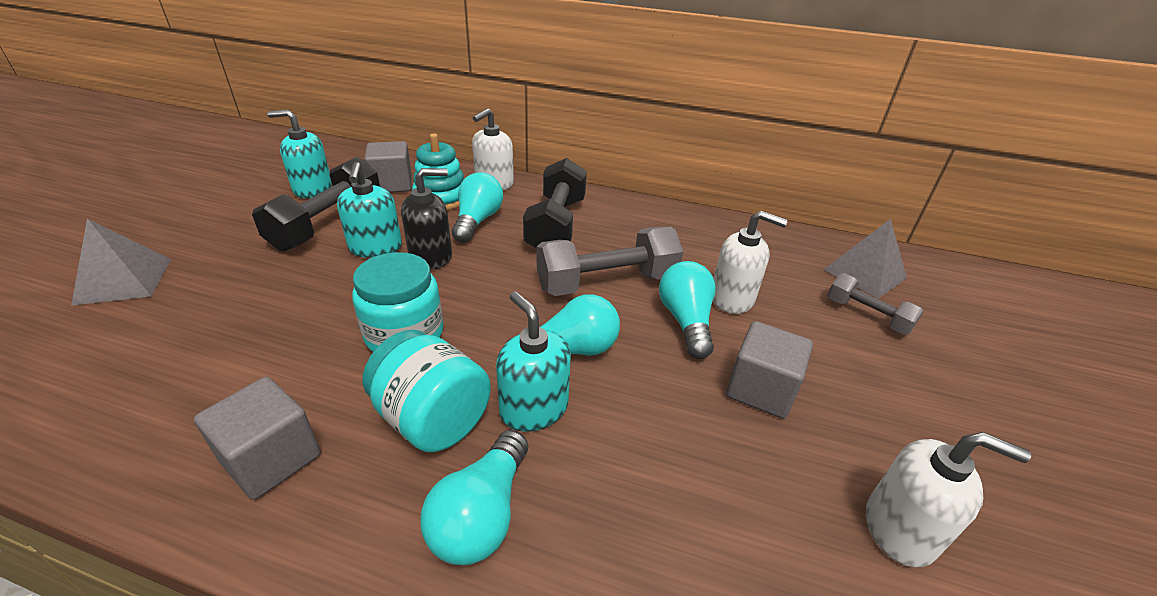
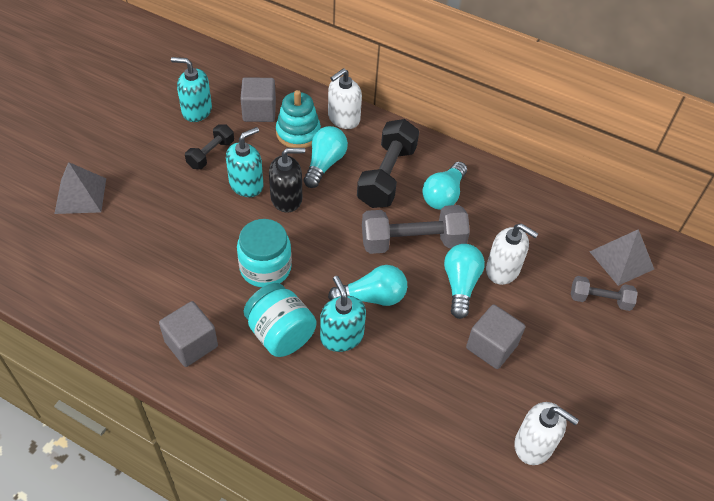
camera: 10 degrees right, 15 degrees up
(328, 224) = (211, 154): black dumbbell -> black dumbbell, size x0.57
(375, 248) = (246, 184): turquoise soap dispenser -> turquoise soap dispenser turned 135 degrees counterclockwise
(482, 514) = (303, 395): turquoise light bulb -> turquoise light bulb (443, 195)
(867, 316) = (599, 300): grey dumbbell -> grey dumbbell turned 45 degrees counterclockwise

